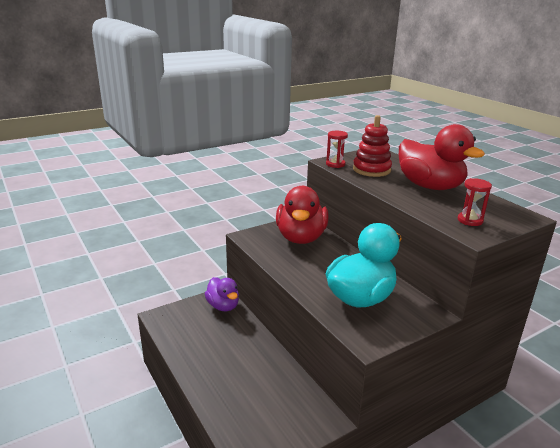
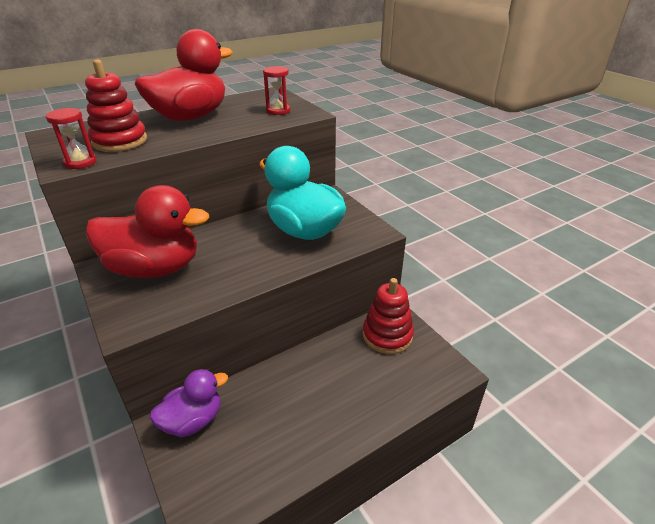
camera: 90 degrees left, 10 degrees up
(299, 411) = (387, 335): none -> red stacking toy

